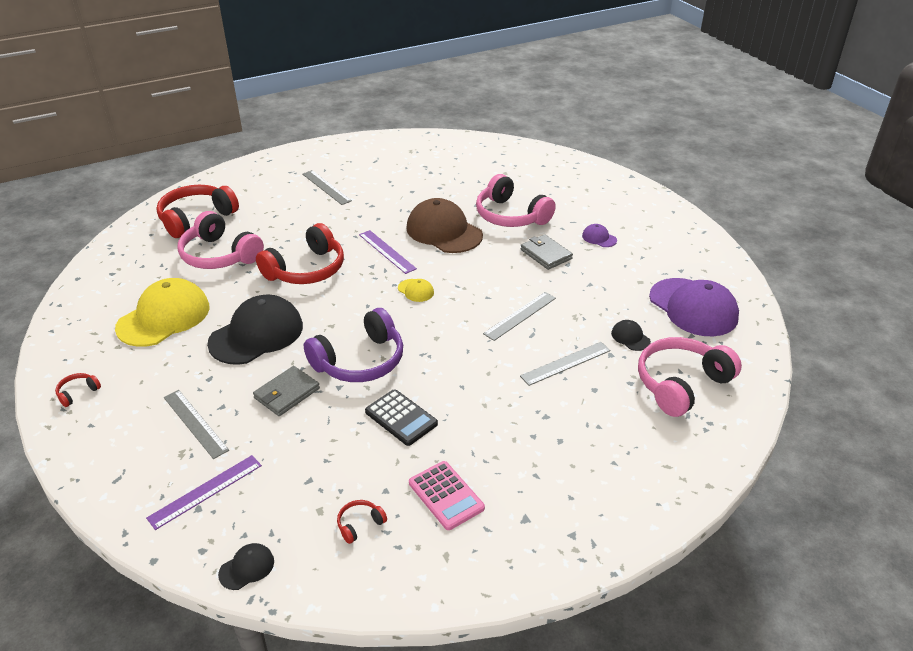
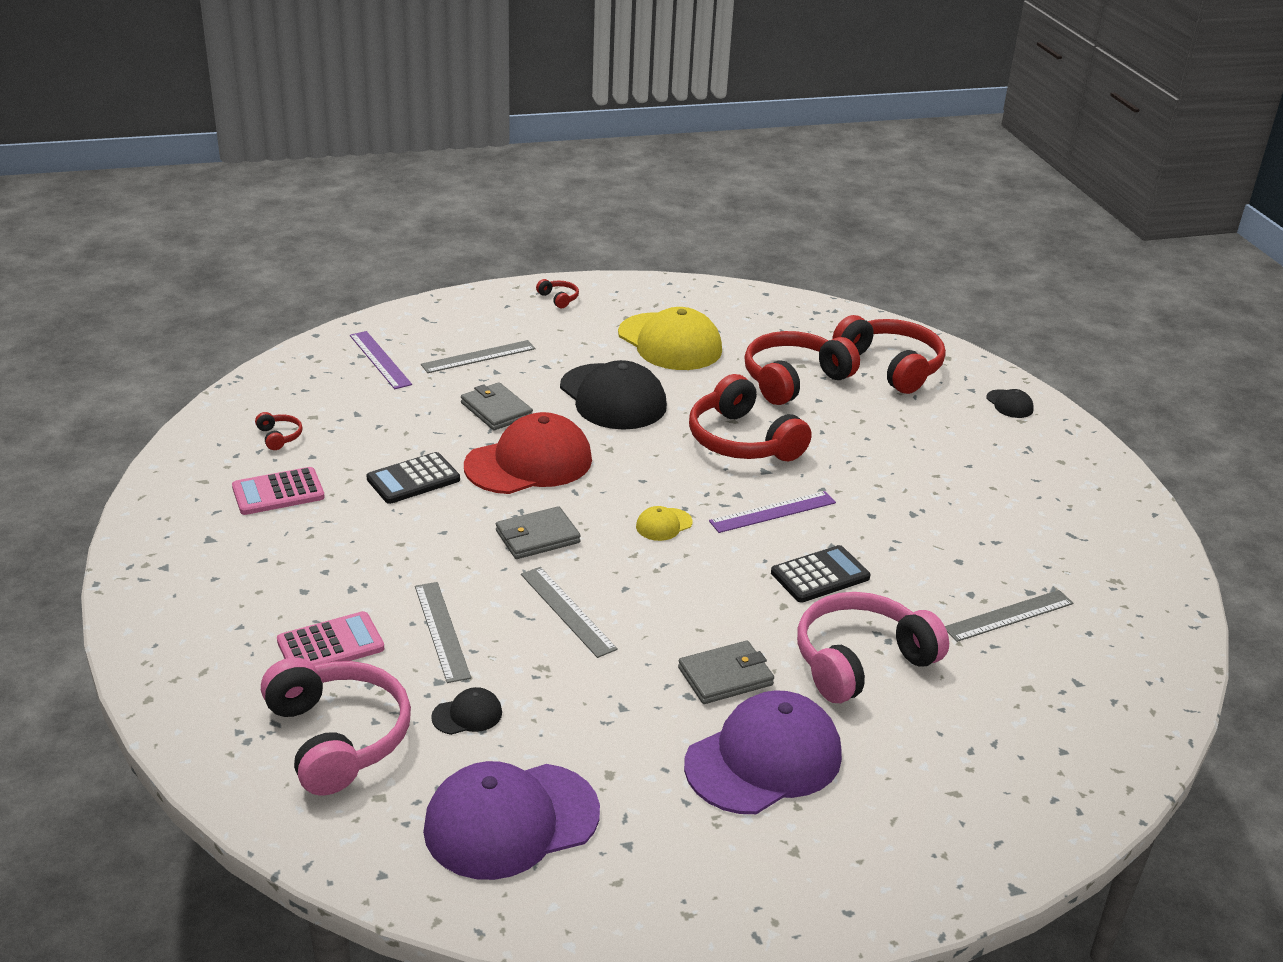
camera: 100 degrees right, 5 degrees down
(219, 255) = (793, 380): pink headphones -> red headphones
(247, 568) = (274, 376): black cap -> black cap (1009, 404)
(326, 187) = (976, 476): grey ruler -> grey ruler (1008, 615)
(360, 361) = (529, 463): purple headphones -> red cap
(444, 231) = (820, 575): brown cap -> black calculator
(450, 341) = (537, 537): none -> grey wallet
(599, 238) = (764, 759): purple cap -> purple cap, size x2.32
(606, 410) = (330, 645): none -> pink calculator

